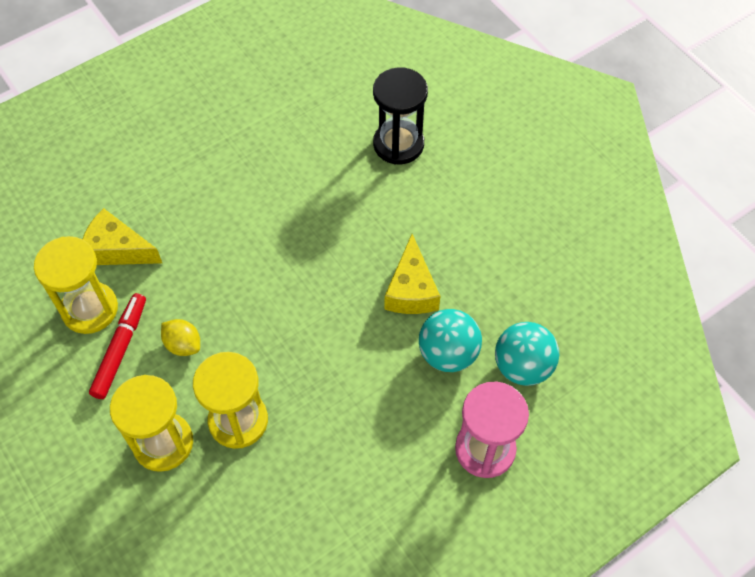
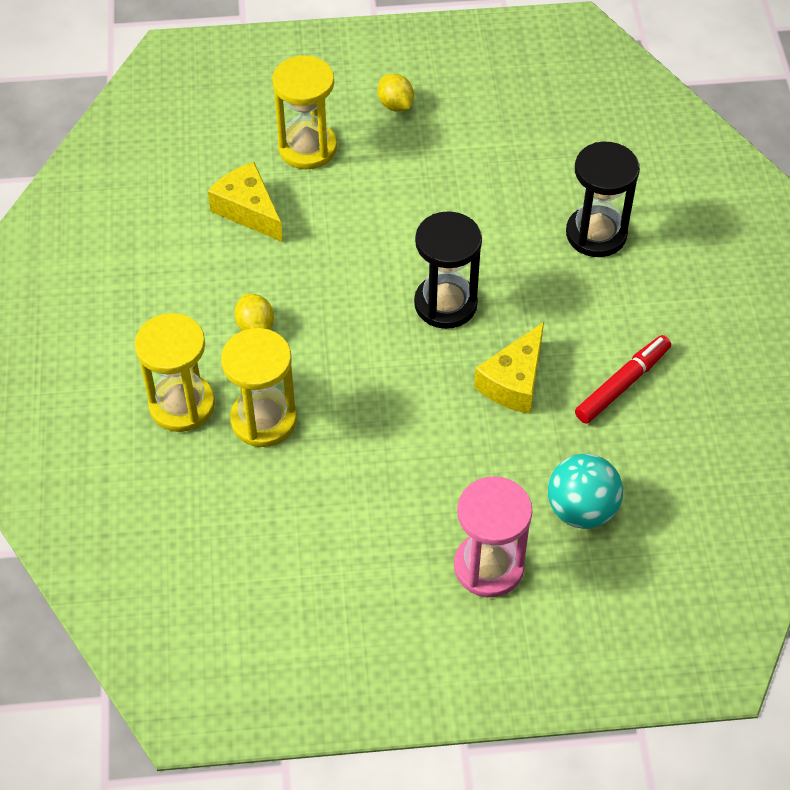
camera: 30 degrees right, 5 degrees down
(90, 309) = (189, 253): yellow hourglass -> yellow hourglass (307, 148)
(120, 349) = (195, 302): red marker -> red marker (622, 384)
(184, 109) = (395, 105): none -> yellow lemon
(322, 253) = (445, 304): none -> black hourglass
(448, 354) = (511, 460): turquoise ball -> none

